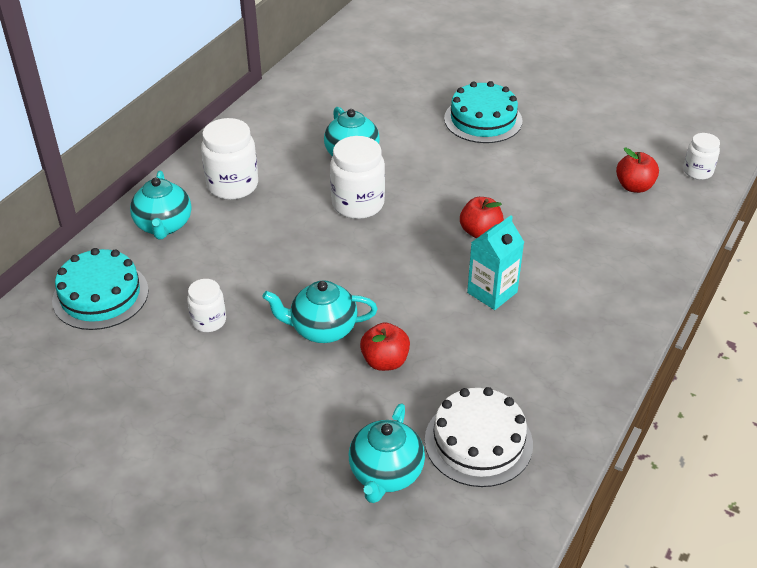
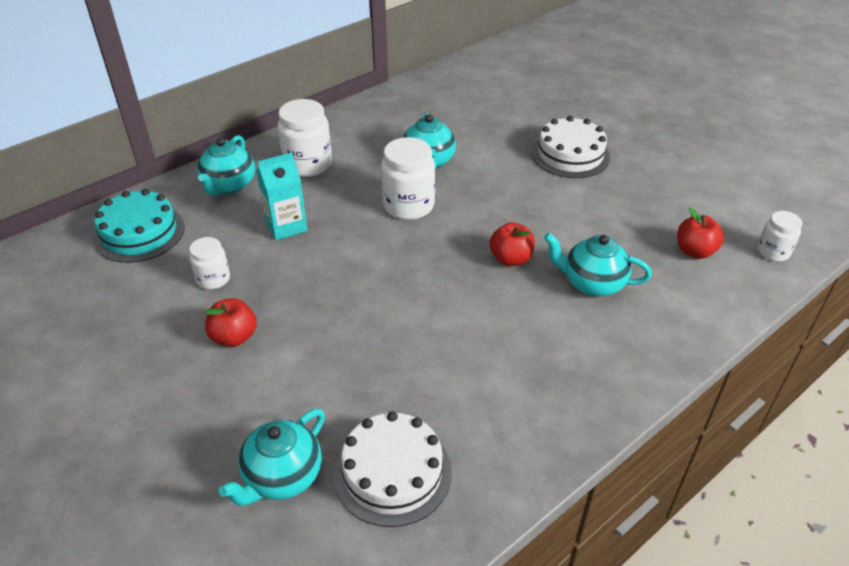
camera: 20 degrees right, 0 degrees up
(322, 329) = (308, 314): turquoise teapot -> turquoise teapot (592, 283)
(385, 361) = (347, 361): red apple -> red apple (234, 337)
(483, 119) = (570, 155): turquoise cake -> white cake
(492, 292) = (490, 321): turquoise carton -> turquoise carton (286, 226)

